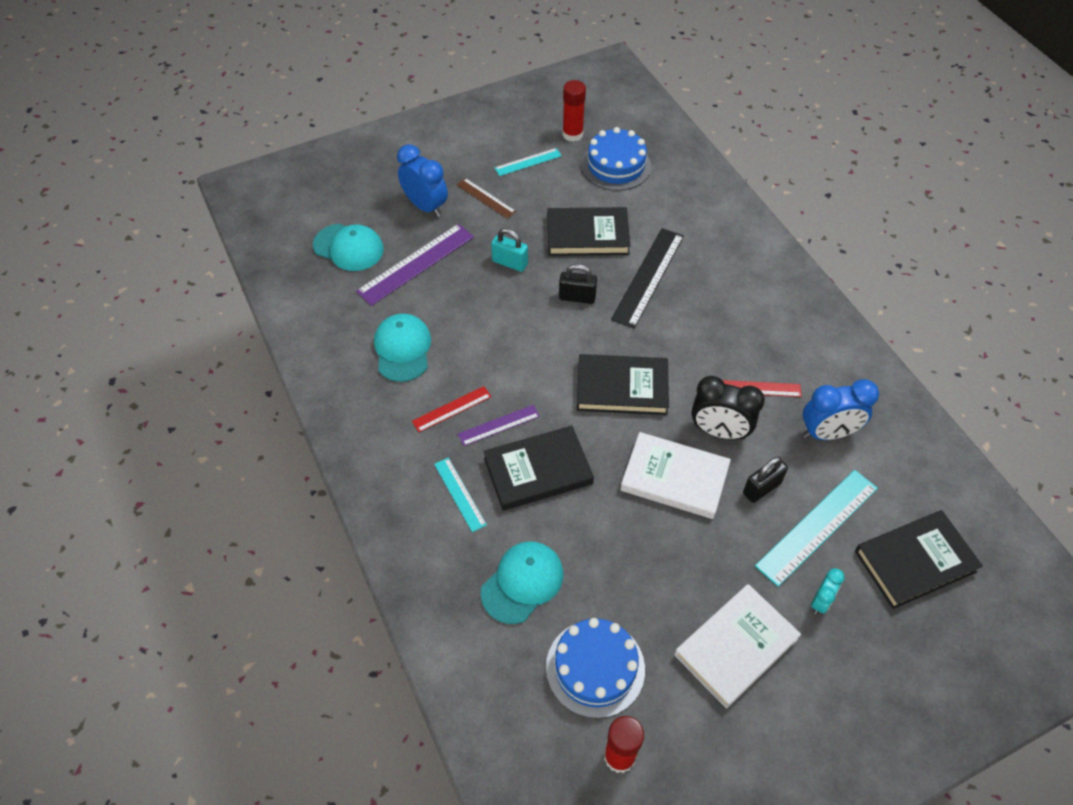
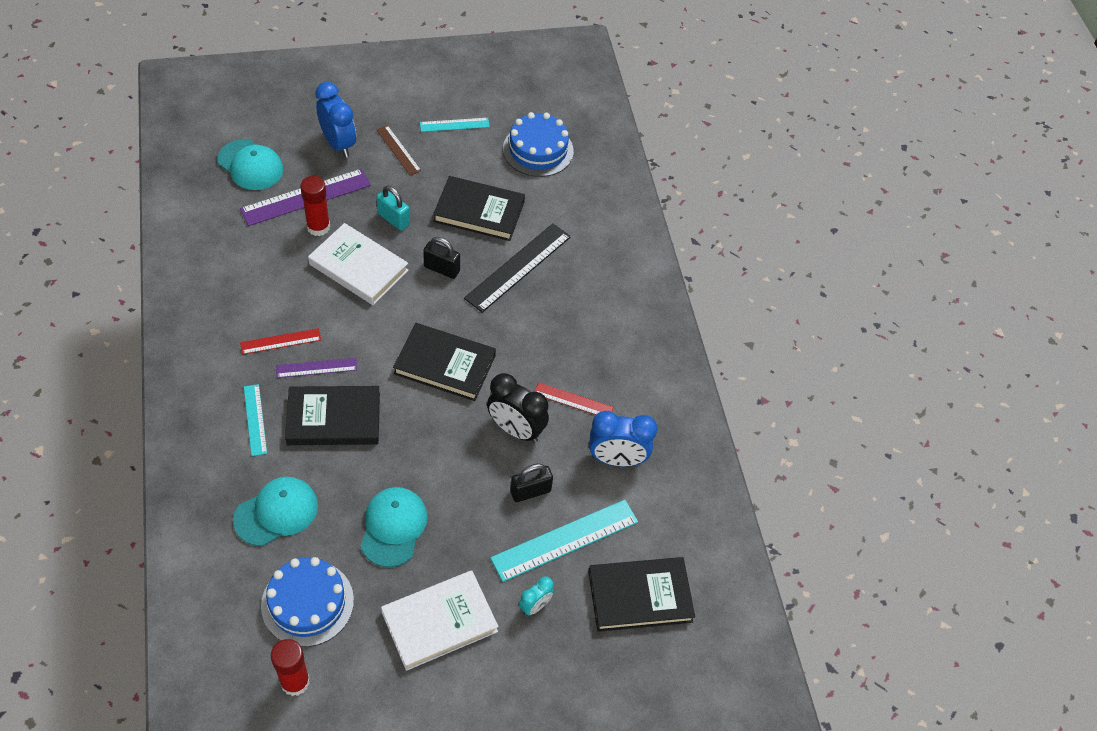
camera: 10 degrees right, 0 degrees up
(402, 349) = (260, 274): turquoise cap -> turquoise cap (393, 527)
(572, 134) = (510, 108): red glue stick -> red glue stick (318, 227)
(674, 478) = (454, 460): white book -> white book (358, 267)

